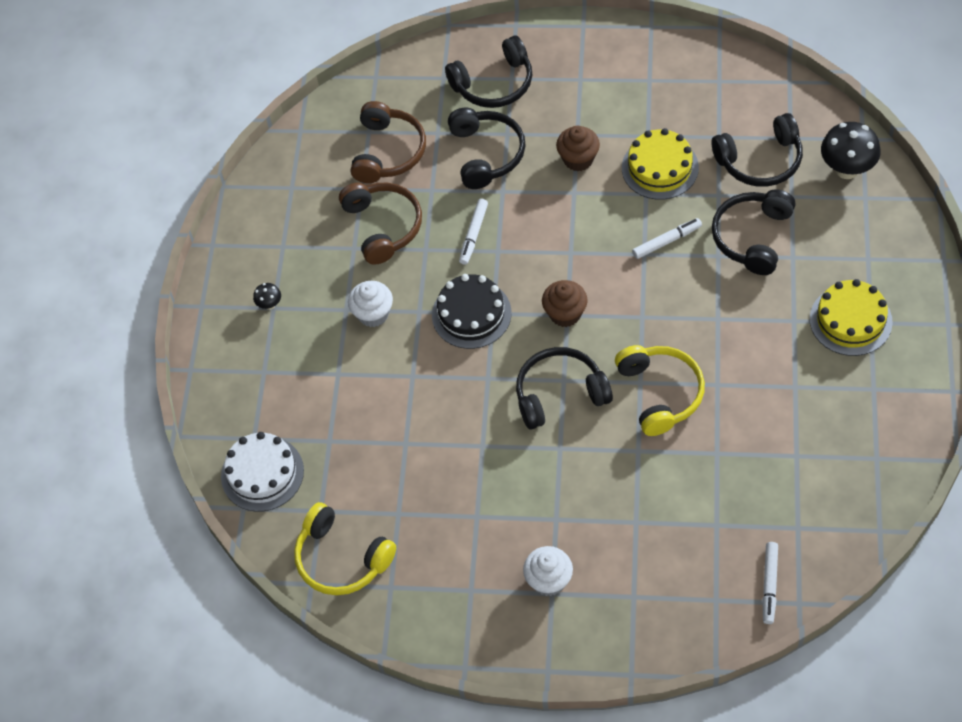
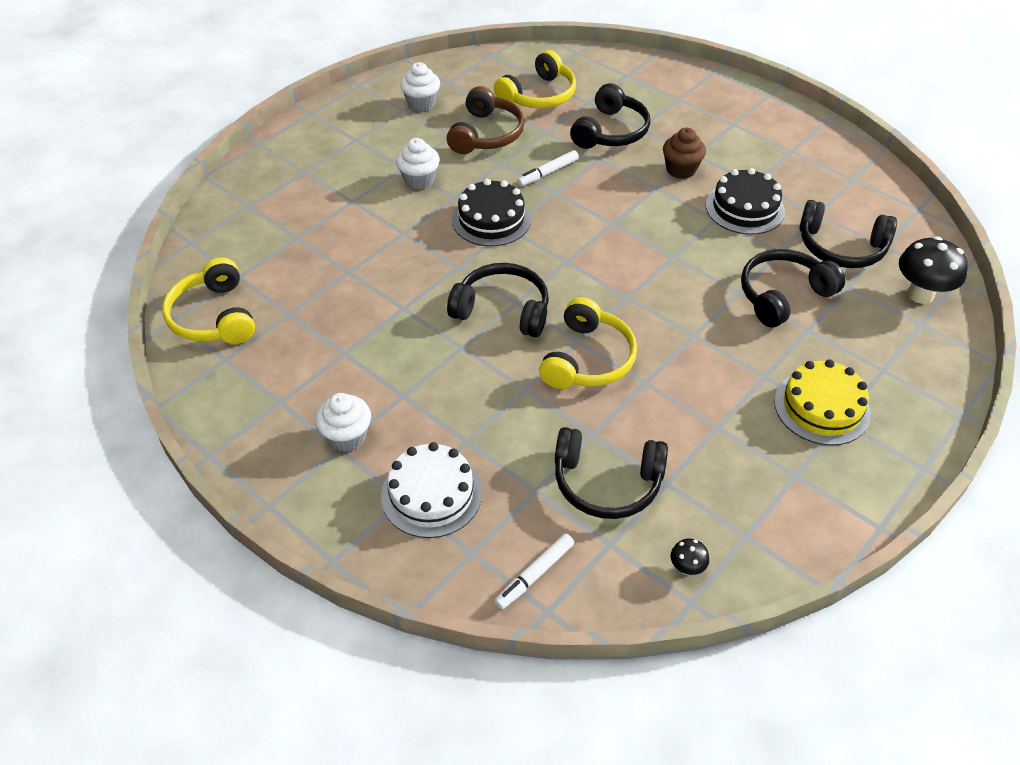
camera: 30 degrees right, 10 degrees down
(262, 473) = (228, 229): white cake -> white cake (431, 494)
(270, 304) = (355, 136): black mushroom -> black mushroom (686, 568)
(292, 228) = (421, 103): none -> white cupcake
(388, 152) = (539, 95): brown headphones -> yellow headphones
(494, 84) = (661, 95): black headphones -> black headphones (606, 483)
(565, 314) = (565, 259): brown cupcake -> none
(660, 168) = (745, 208): yellow cake -> black cake
(666, 241) = (702, 258): white marker -> none

